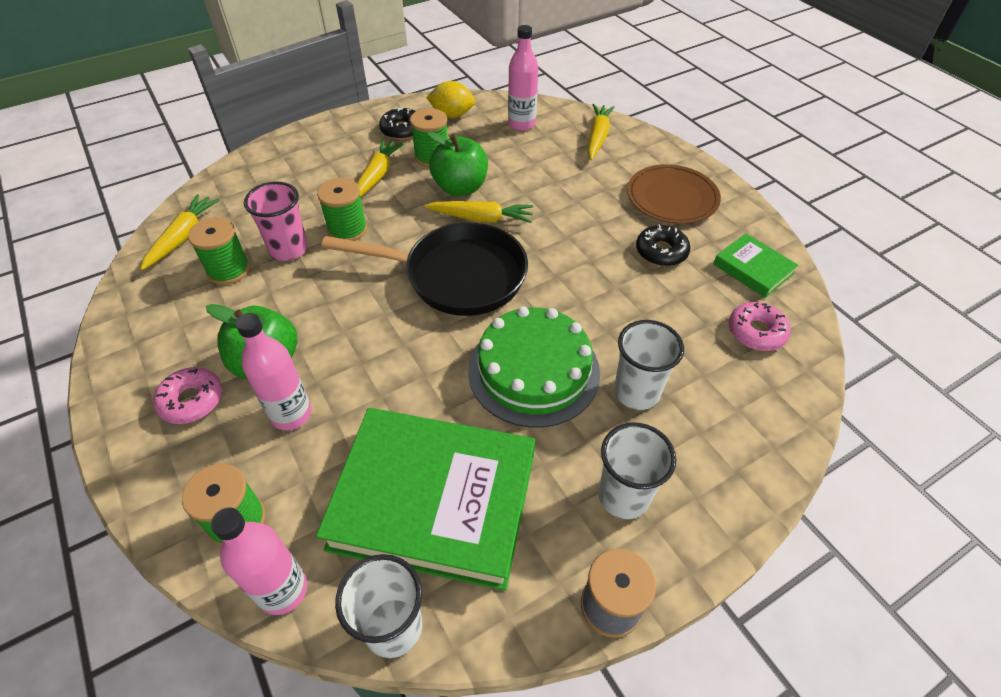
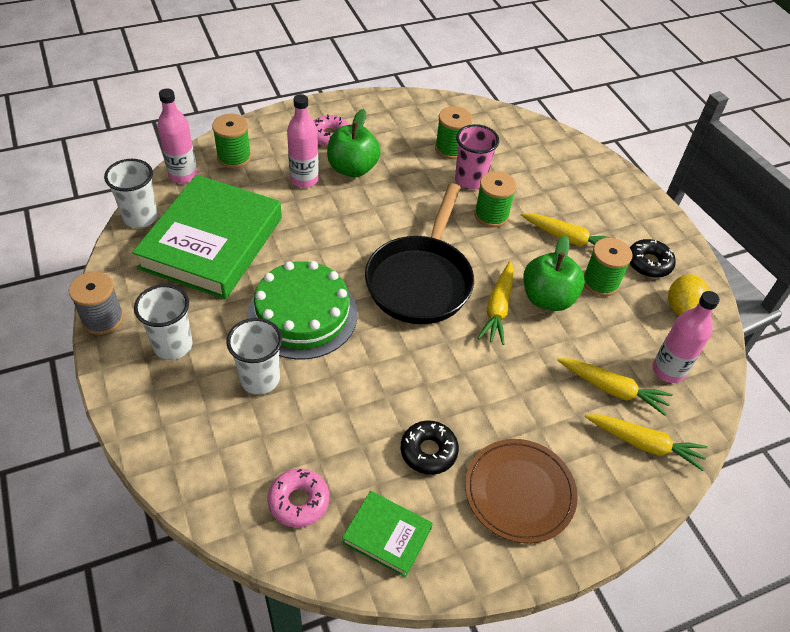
camera: 95 degrees right, 0 degrees up
(183, 237) = (492, 125): yellow carrot -> yellow carrot (612, 389)
(753, 269) = (387, 535): green book -> green book turned 60 degrees clockwise

